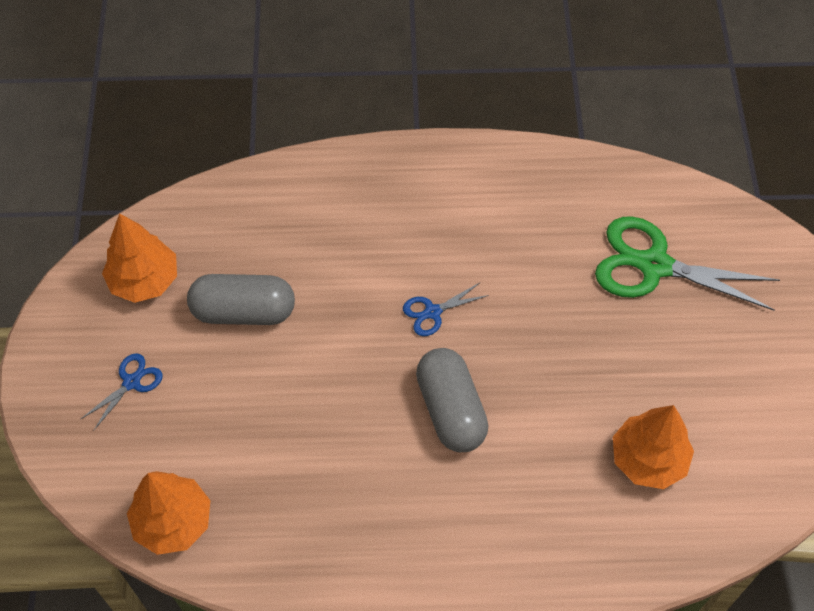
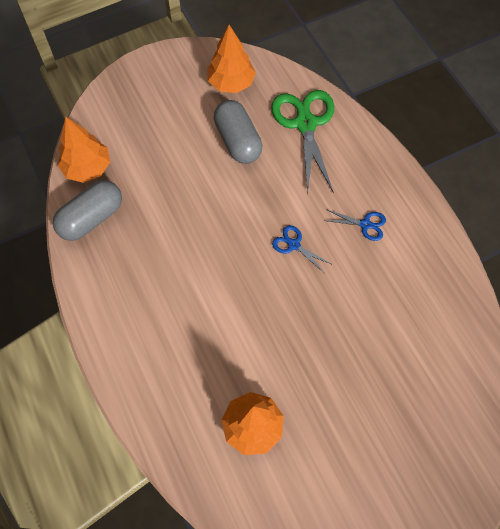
camera: 65 degrees right, 5 degrees up
(131, 382) = (163, 108): blue scissors -> blue scissors (365, 224)
(450, 410) = (228, 285): grey capsule -> grey capsule (91, 218)
(654, 265) = (411, 374): green scissors -> green scissors (305, 124)

